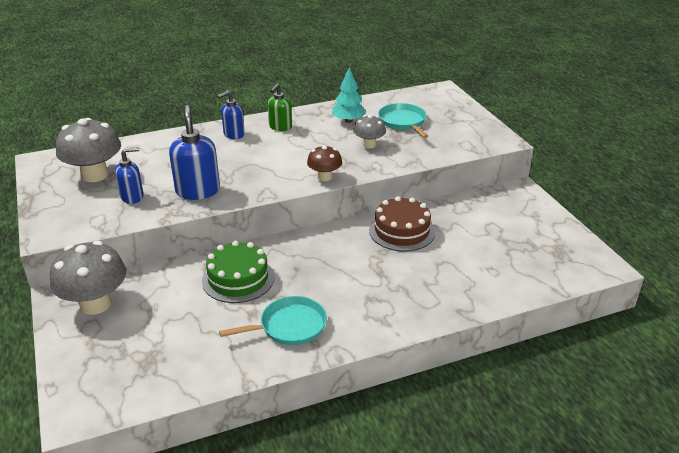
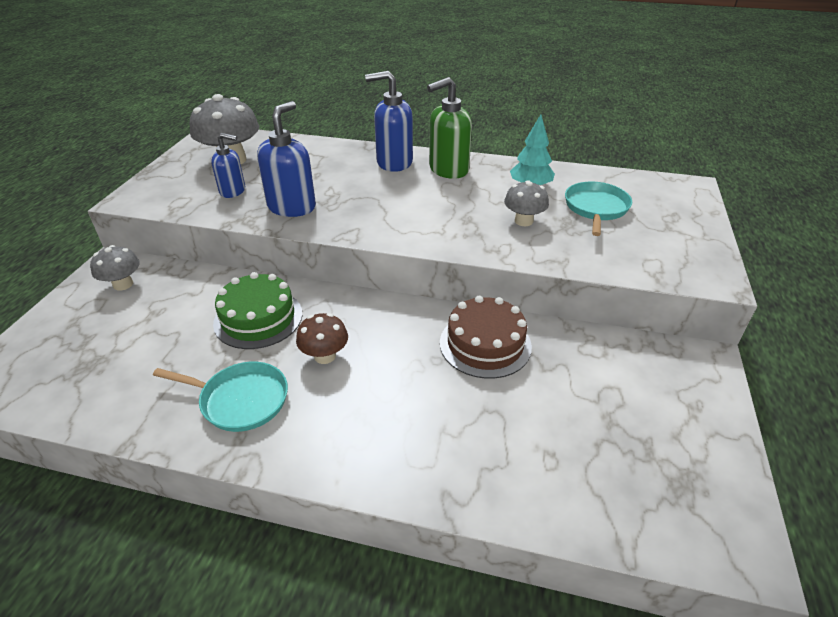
camera: 35 degrees right, 5 degrees up
(95, 304) = (123, 284): grey mushroom -> grey mushroom, size x0.57
(233, 134) = (394, 162): blue soap dispenser -> blue soap dispenser, size x1.59
(280, 127) = (448, 170): green soap dispenser -> green soap dispenser, size x1.59
(324, 177) = (430, 240): brown mushroom -> brown mushroom (325, 356)

